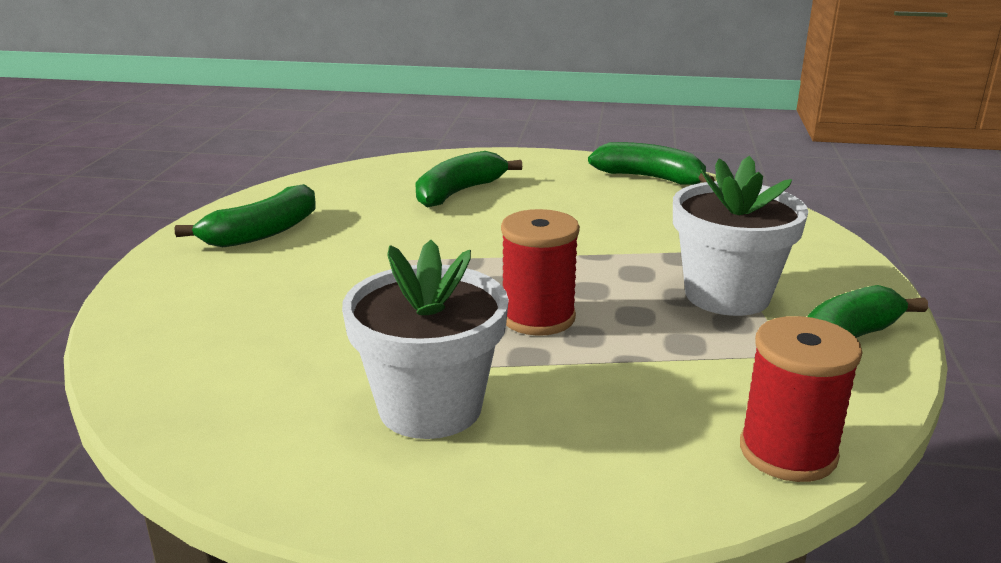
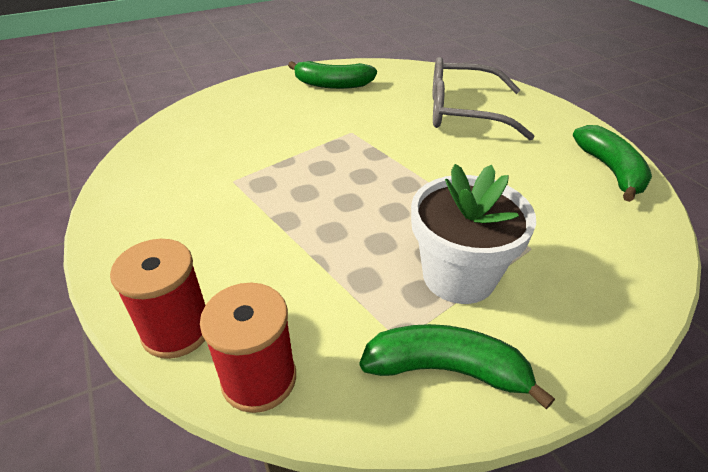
camera: 55 degrees right, 15 degrees up
(430, 407) = (205, 209): white flower pot -> none
(459, 192) = (463, 112): green banana -> grey glasses
(538, 317) = (335, 205): red spool -> red spool (177, 330)

